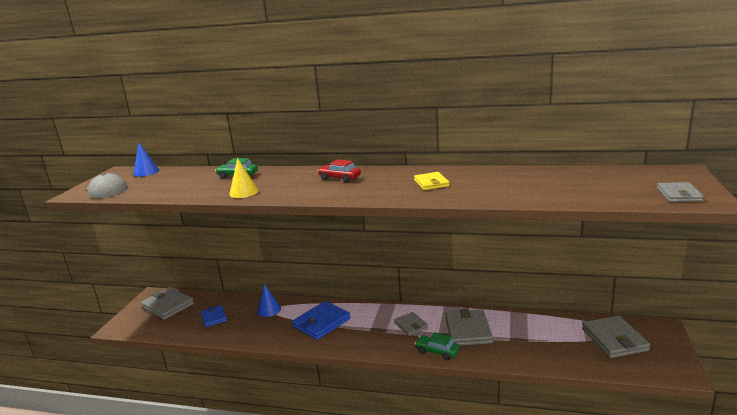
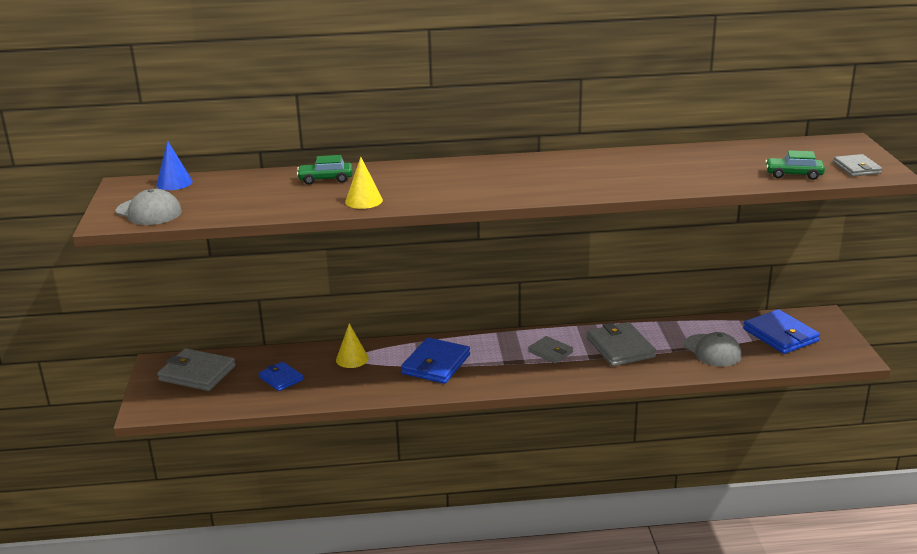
camera: 20 degrees left, 5 degrees up
(269, 310) = (352, 359): blue cone -> yellow cone
(339, 178) = (472, 174): red car -> none
(431, 183) = (592, 173): yellow wallet -> none
(437, 352) = (598, 375): green car -> green car (793, 175)
(545, 345) = (712, 351): none -> grey cap
(614, 339) = (780, 335): grey wallet -> blue wallet

